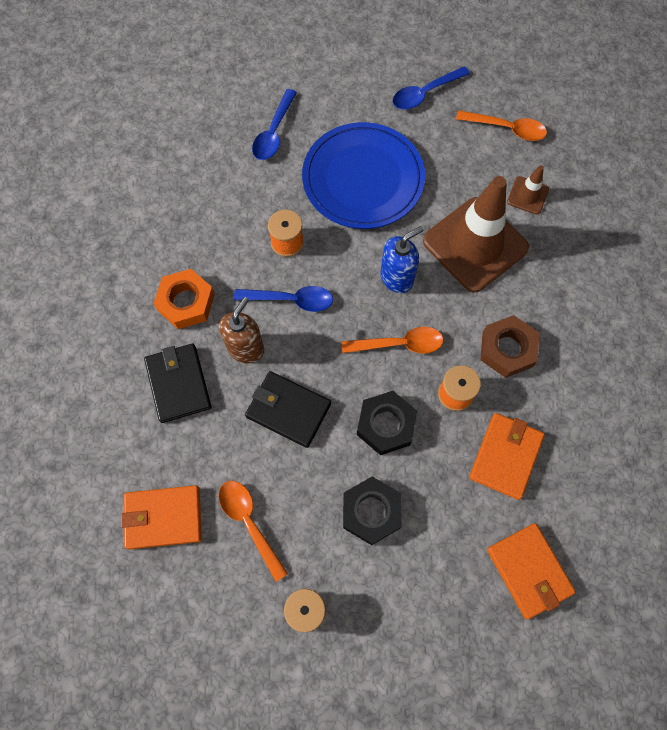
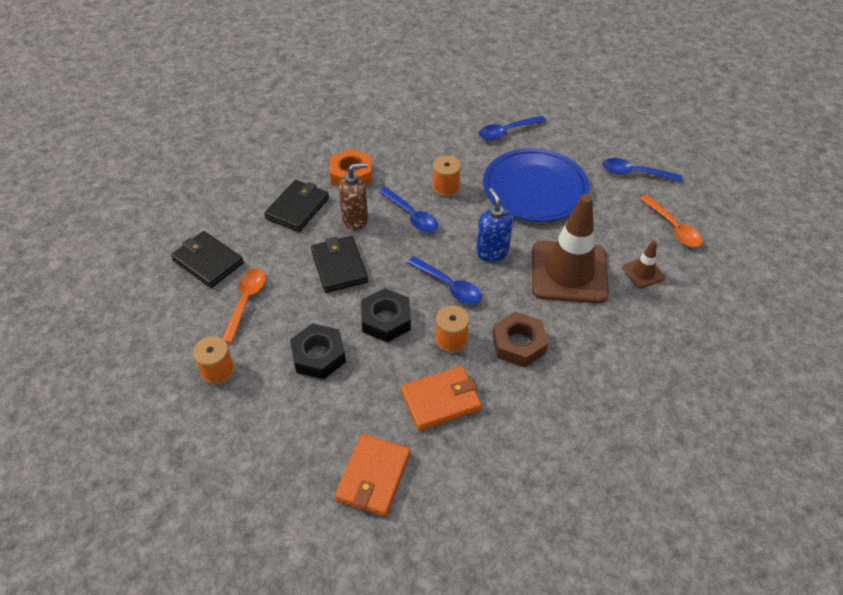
camera: 45 degrees right, 20 degrees down
(163, 518) = (208, 261): orange wallet -> black wallet
(397, 278) = (492, 252): blue soap dispenser -> blue soap dispenser turned 120 degrees counterclockwise
(399, 344) = (449, 286): orange spoon -> blue spoon

